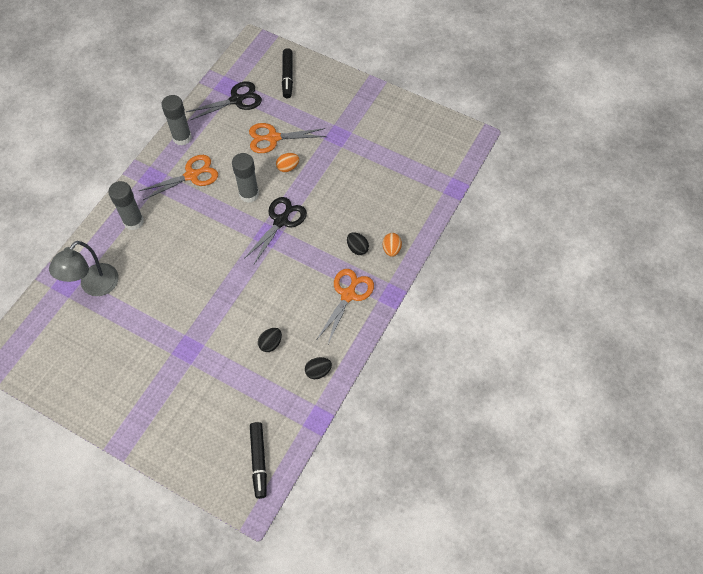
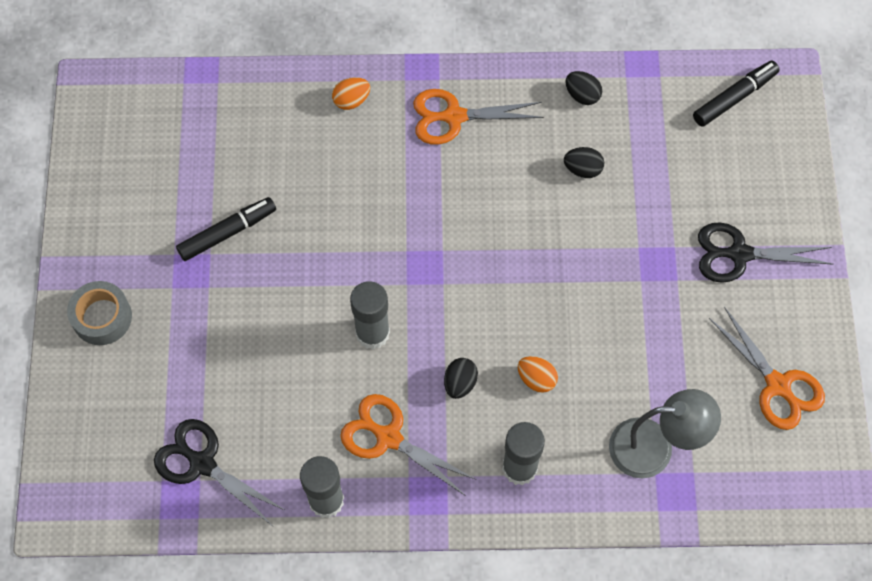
camera: 120 degrees left, 5 degrees up
(273, 138) = (248, 360): orange scissors -> orange scissors (778, 385)
(281, 221) = (392, 262): black scissors -> black scissors (739, 254)
(287, 77) = (109, 412): black marker -> black marker (227, 232)
(288, 167) = (292, 307): orange egg -> orange egg (536, 379)
(337, 92) = (102, 317): none -> grey tape
(357, 248) = (376, 142): black egg -> black egg (460, 383)

